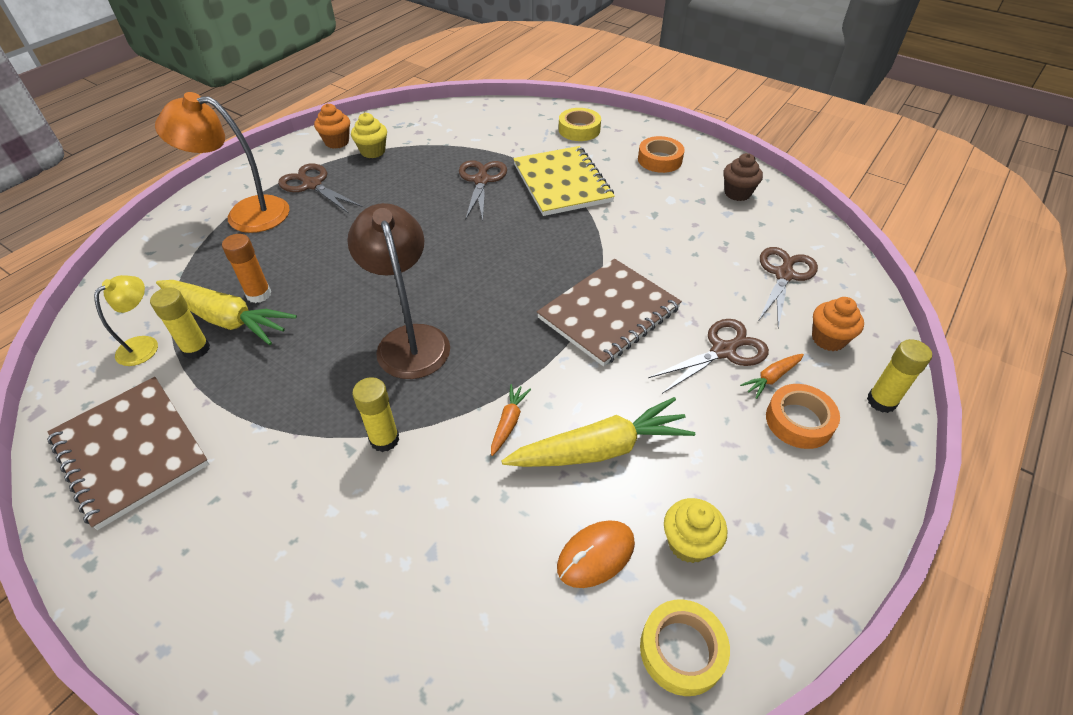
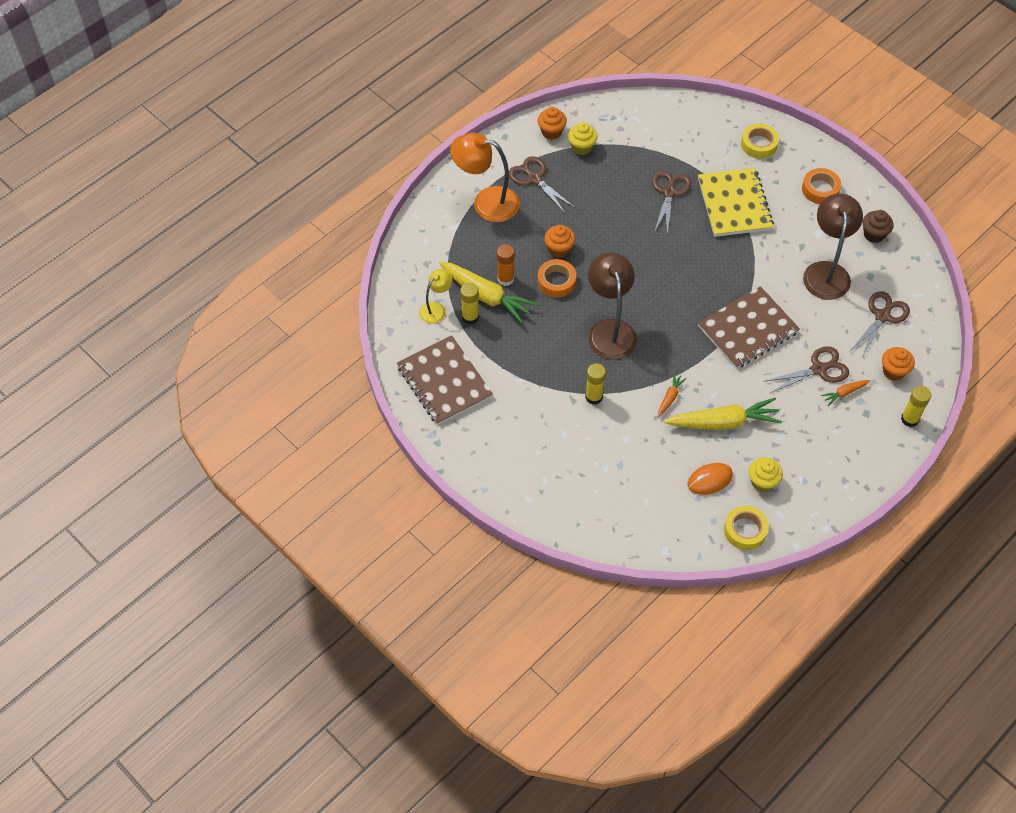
camera: 10 degrees right, 10 degrees up
(339, 252) = (559, 249): none -> orange cupcake
(693, 236) = (826, 272): none -> brown lamp
(799, 421) = (851, 423): orange tape -> orange tape (556, 281)

